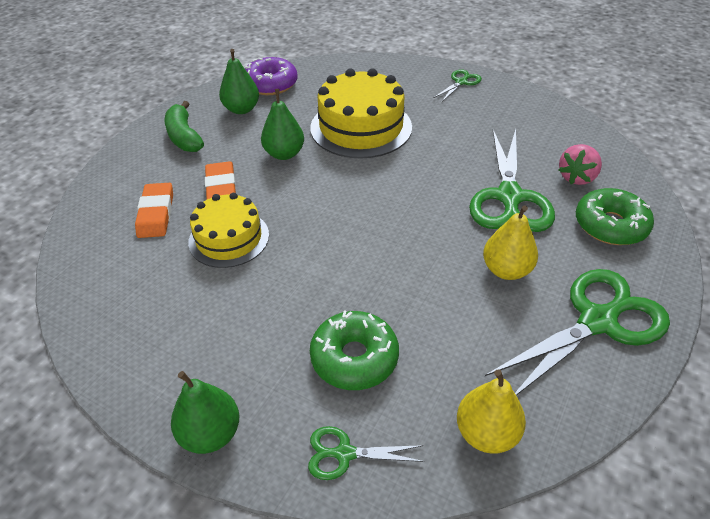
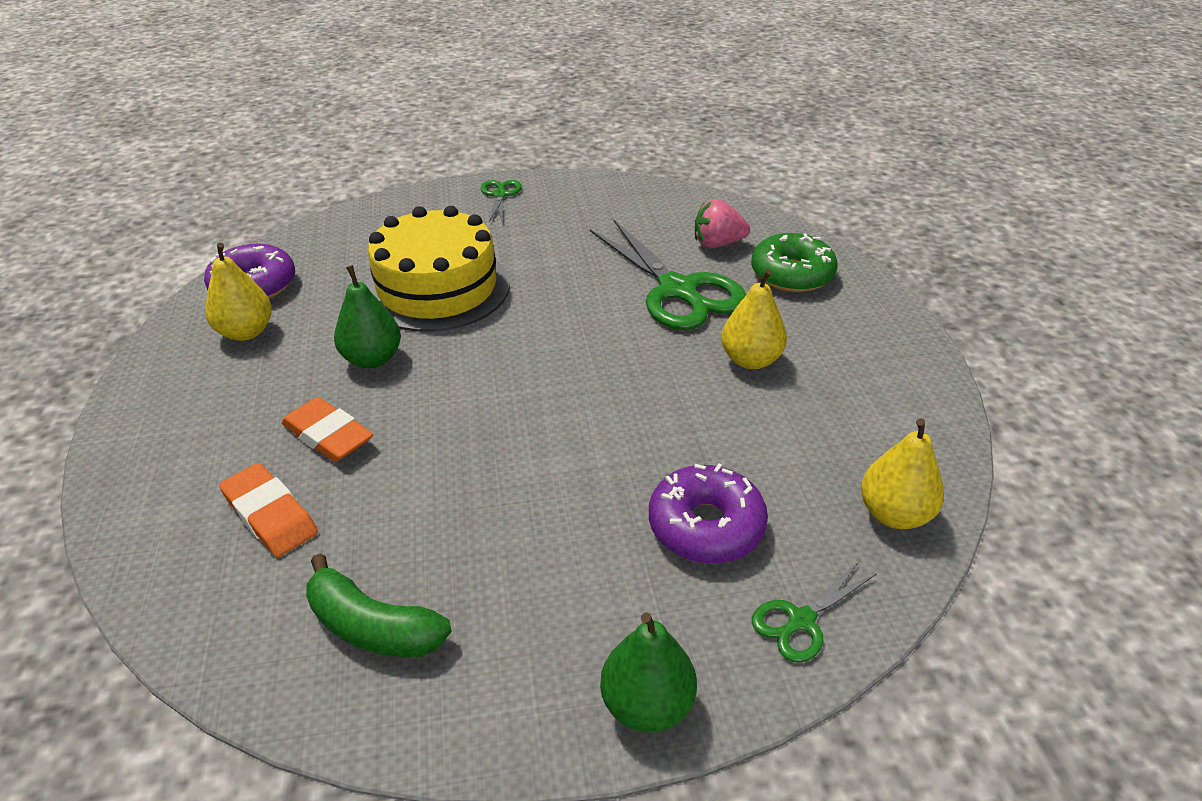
camera: 40 degrees left, 5 degrees down
(184, 137) = (195, 402): green banana -> green banana (373, 627)
(229, 238) = (413, 488): yellow cake -> none
(241, 109) = (246, 332): green pear -> yellow pear
(354, 358) = (706, 526): green donut -> purple donut
(576, 177) = (717, 244): pink strawberry -> pink strawberry turned 90 degrees clockwise
(597, 322) = (871, 363): green scissors -> none

